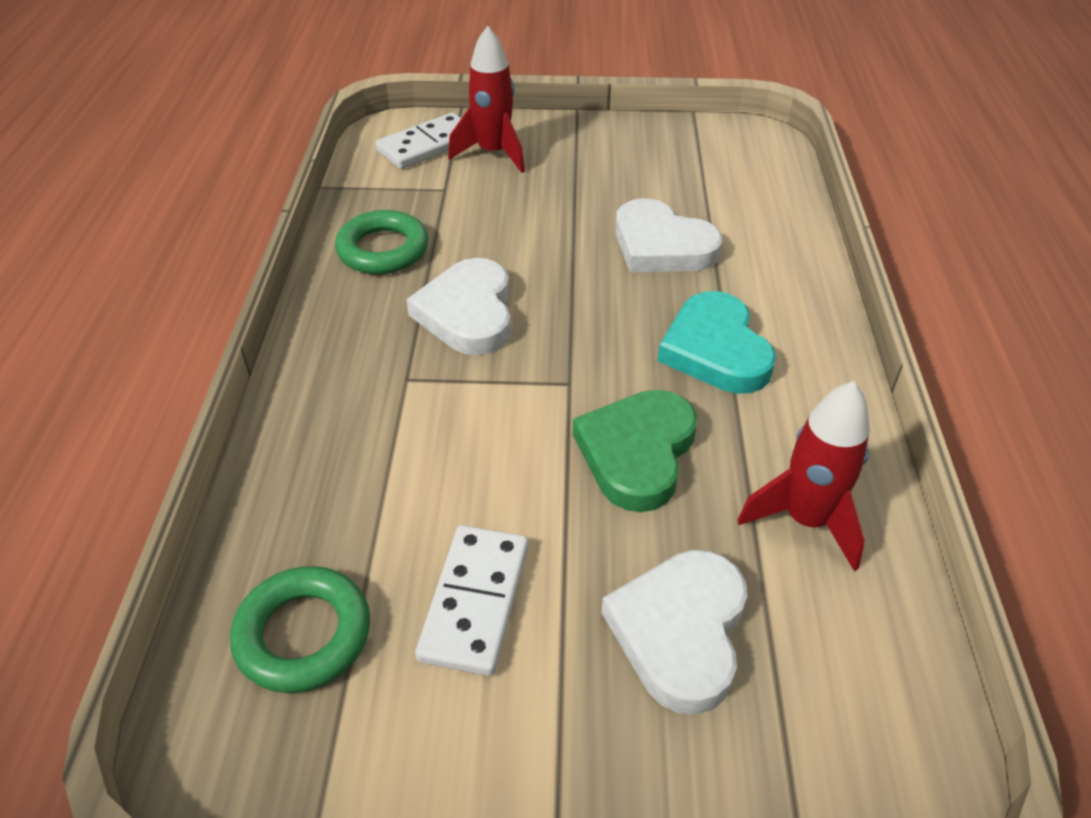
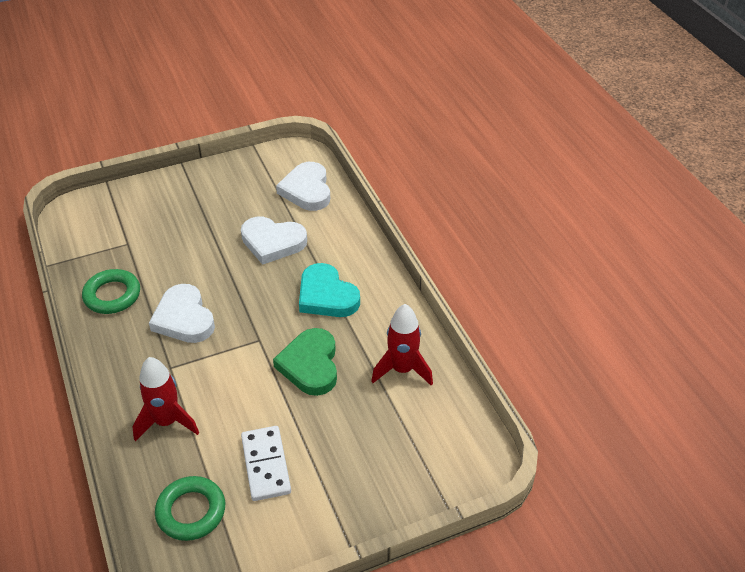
camera: 25 degrees left, 0 degrees up
(427, 145) = (100, 216): white domino -> none
(493, 154) = (145, 210): red rocket -> red rocket (167, 422)
(680, 632) = (365, 441): white heart -> white heart (307, 190)

